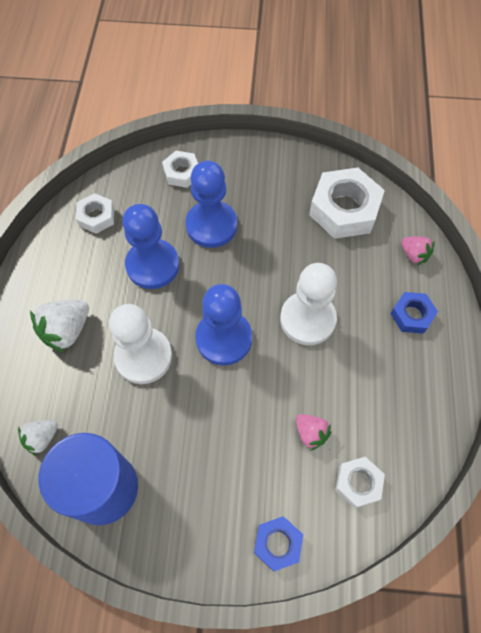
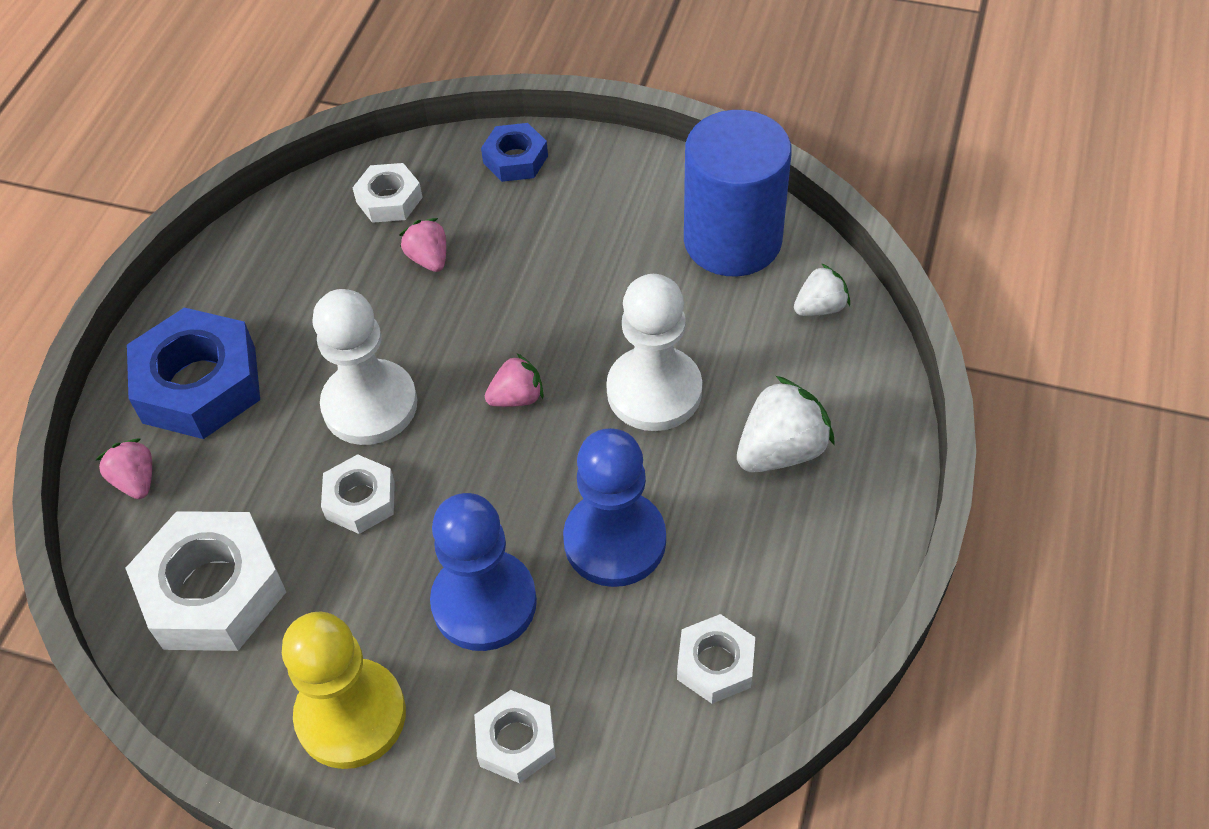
camera: 165 degrees left, 10 degrees down
(224, 338) = (517, 397): blue pawn -> pink strawberry
(257, 170) = (351, 715): none -> yellow pawn
(291, 264) = (360, 500): none -> white nut
(412, 315) = (199, 384): blue nut -> blue nut, size x1.84

